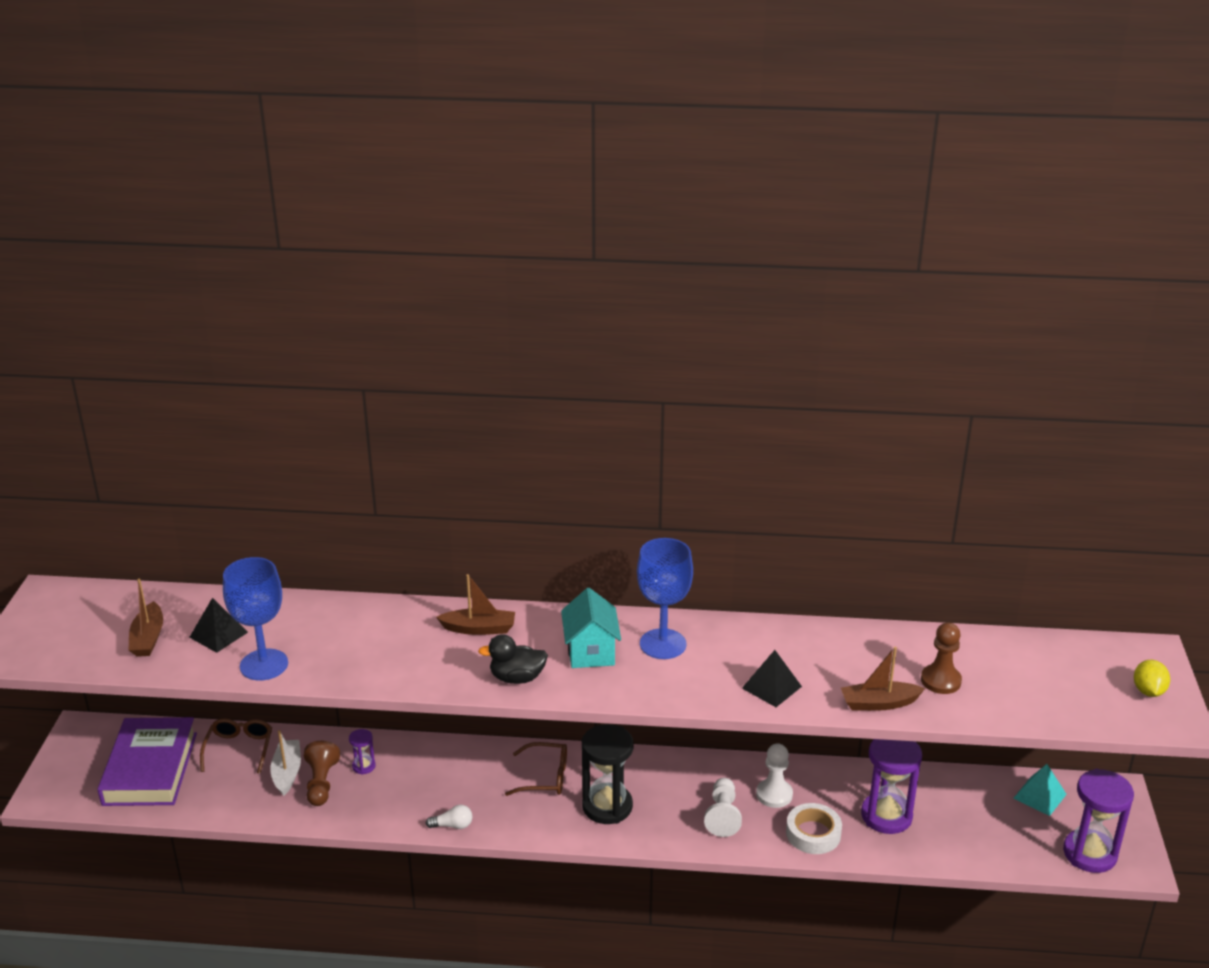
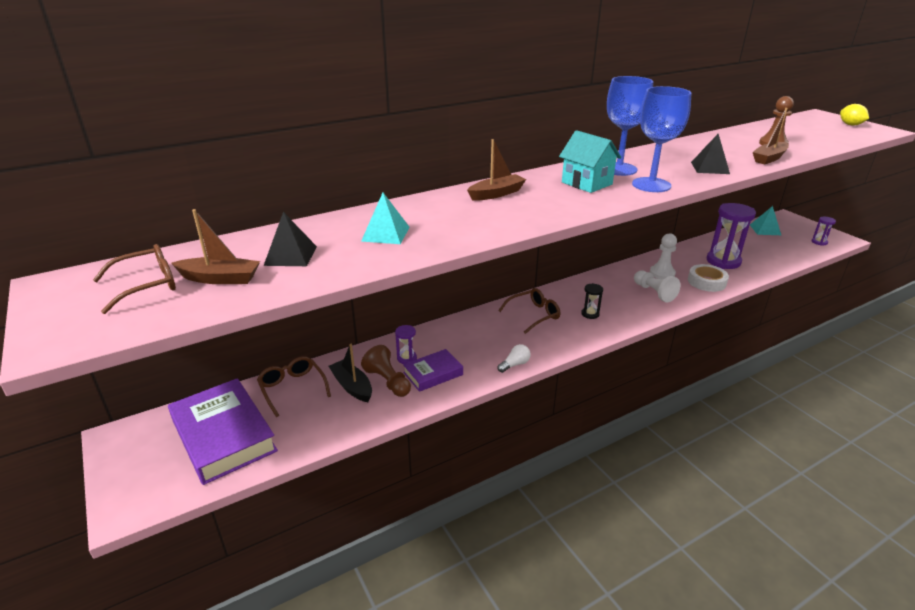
camera: 35 degrees left, 0 degrees up
(97, 622) = (146, 285): none -> brown glasses
(148, 638) = (220, 279): brown boat -> brown boat turned 45 degrees counterclockwise
(264, 665) = (364, 259): blue goblet -> blue goblet (651, 185)
(287, 772) = (352, 386): white boat -> black boat
(315, 641) = (385, 234): none -> turquoise pyramid
(368, 795) = (433, 373): none -> purple book
(517, 678) = (567, 207): black duck -> none
(607, 806) = (590, 314): black hourglass -> black hourglass, size x0.47
(1089, 854) = (819, 242): purple hourglass -> purple hourglass, size x0.47

